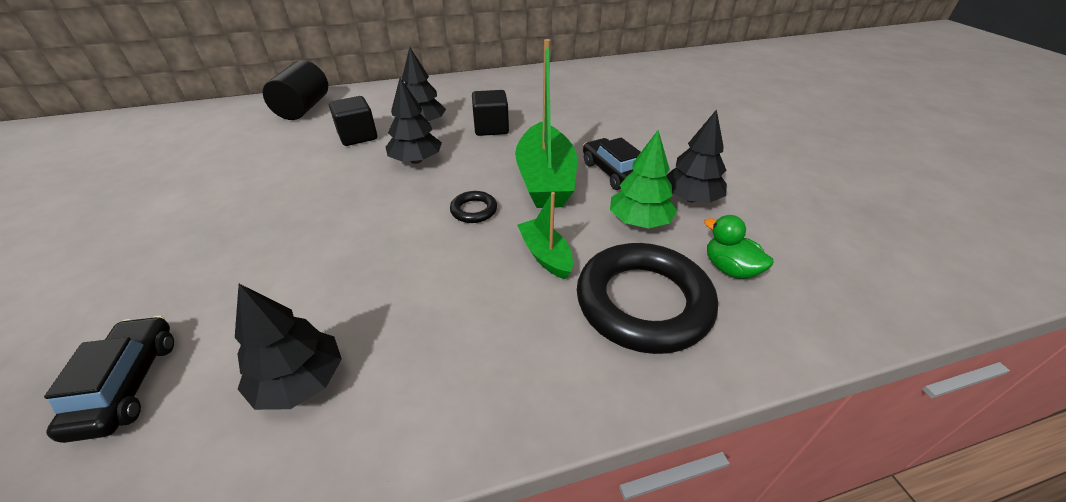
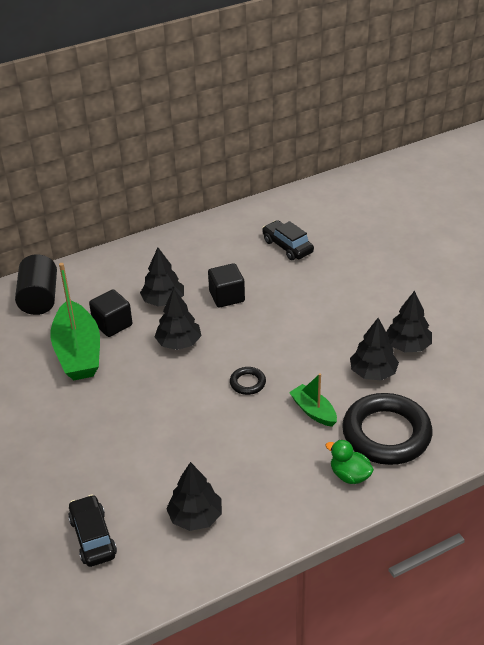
camera: 10 degrees left, 0 degrees up
(545, 179) = (292, 345): green boat -> green boat (78, 352)
(613, 173) = (344, 330): black car -> black car (287, 246)
(639, 221) = (373, 372): green tree -> black tree
(729, 269) = (439, 400): green duck -> green duck (349, 475)

